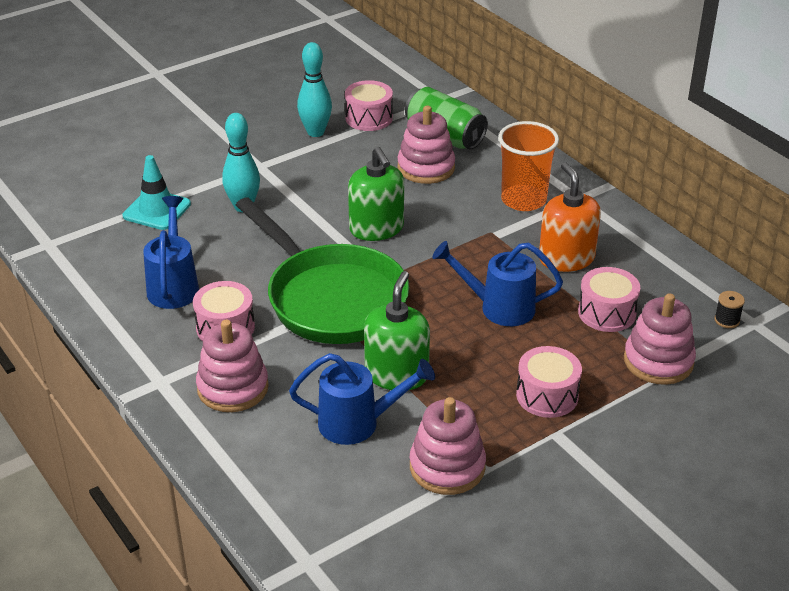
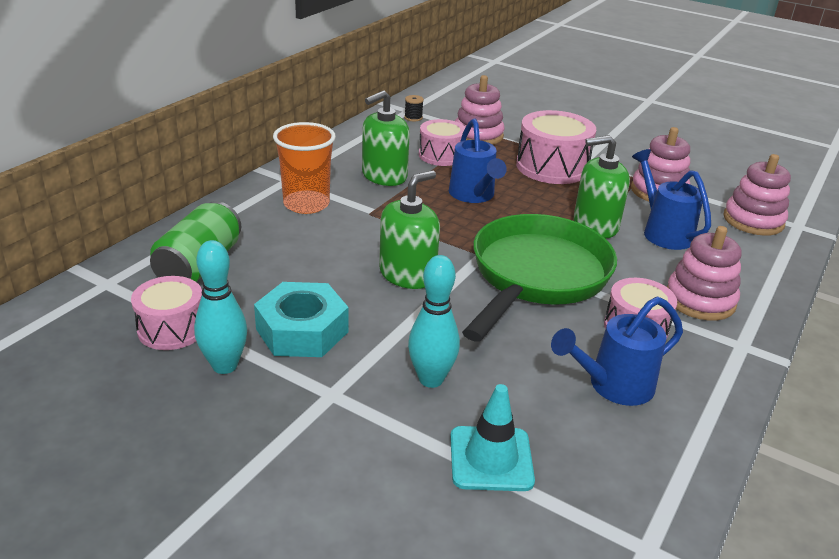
camera: 115 degrees left, 5 degrees down
(333, 166) = (302, 330): none -> turquoise nut
(426, 168) = (274, 265): pink stacking toy -> pink stacking toy (753, 220)
(547, 395) = (552, 167): pink drum -> pink drum, size x1.55
(566, 258) = (384, 176): orange soap dispenser -> green soap dispenser

